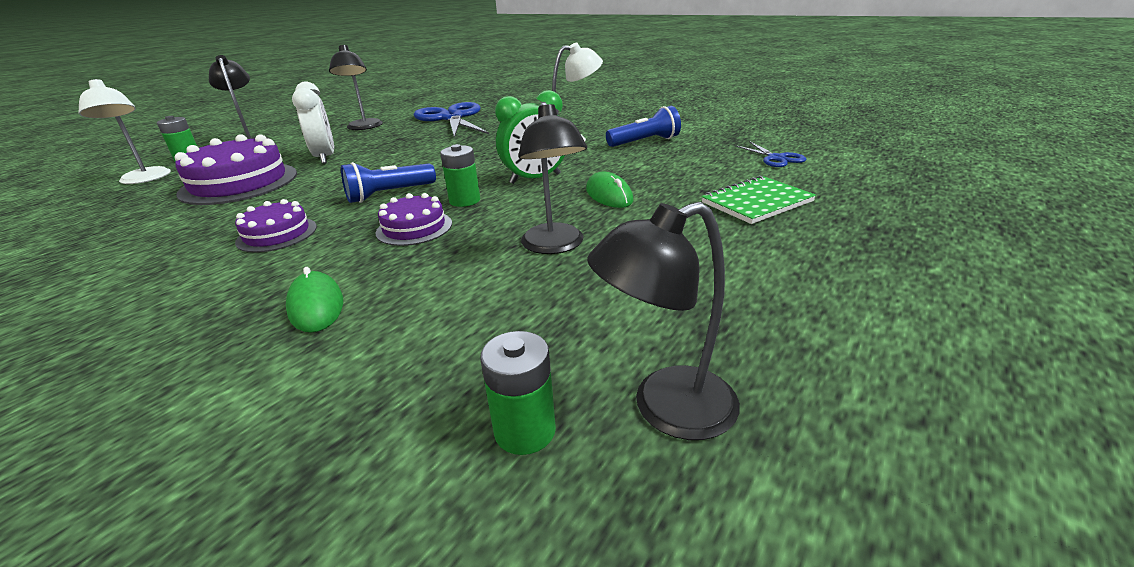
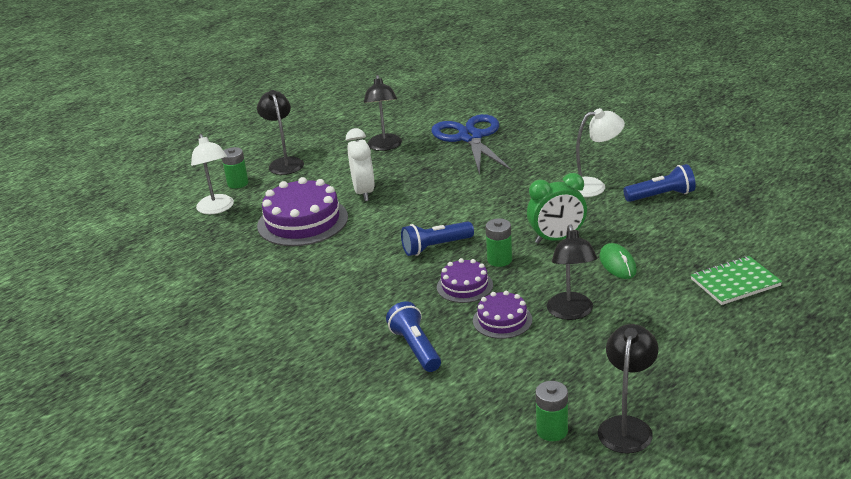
camera: 10 degrees right, 0 degrees up
(277, 234) = (362, 283): purple cake -> purple cake (502, 320)
(316, 306) = (415, 348): green mouse -> blue flashlight
(666, 409) = (627, 426): black lamp -> black lamp turned 120 degrees clockwise
(776, 158) = (774, 230): blue scissors -> none

